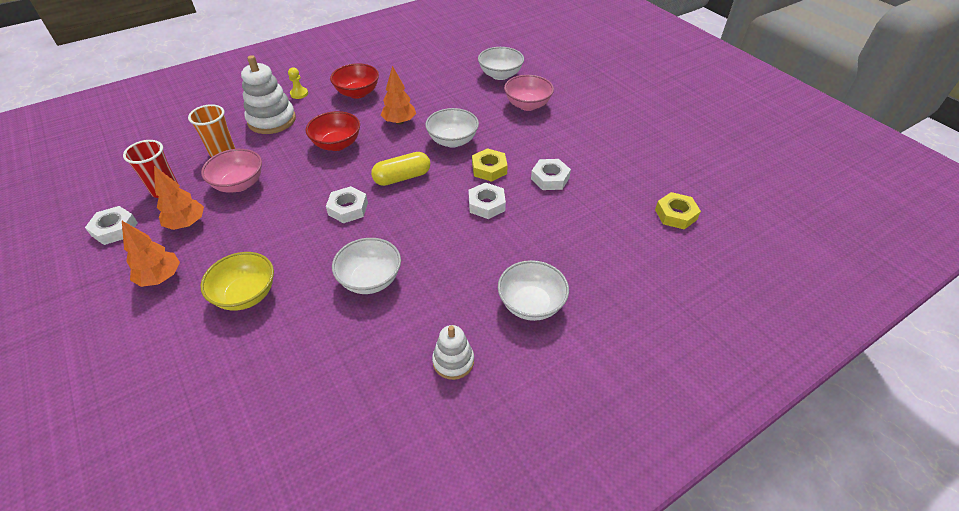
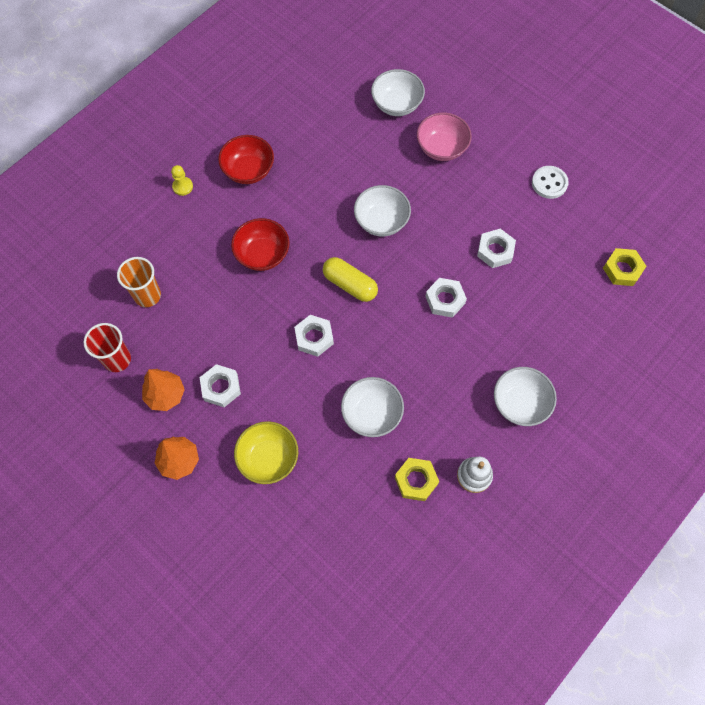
camera: 15 degrees left, 20 degrees up
(114, 229) = (98, 419): white nut -> white nut (221, 387)
(239, 184) = (189, 333): pink bowl -> none
(272, 120) = (174, 235): white stacking toy -> none
(399, 122) = (314, 206): orange tree -> none
(402, 177) = (350, 284): yellow capsule -> yellow capsule turned 75 degrees clockwise
(489, 169) = (432, 252): yellow nut -> yellow nut (416, 480)
(618, 142) = (549, 183): none -> white button

